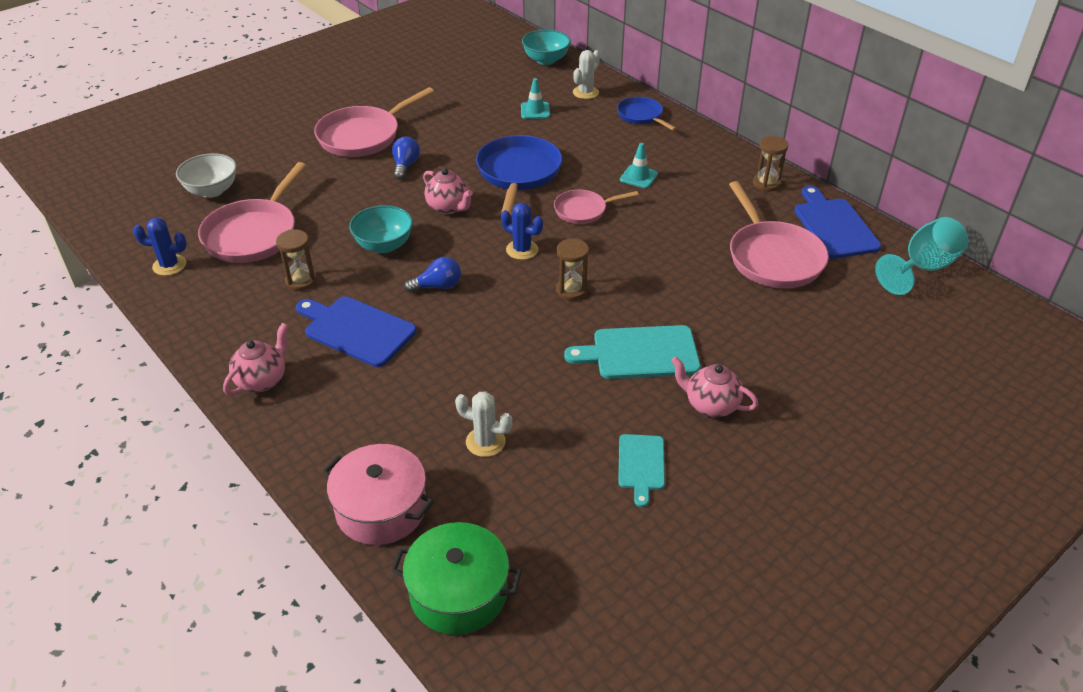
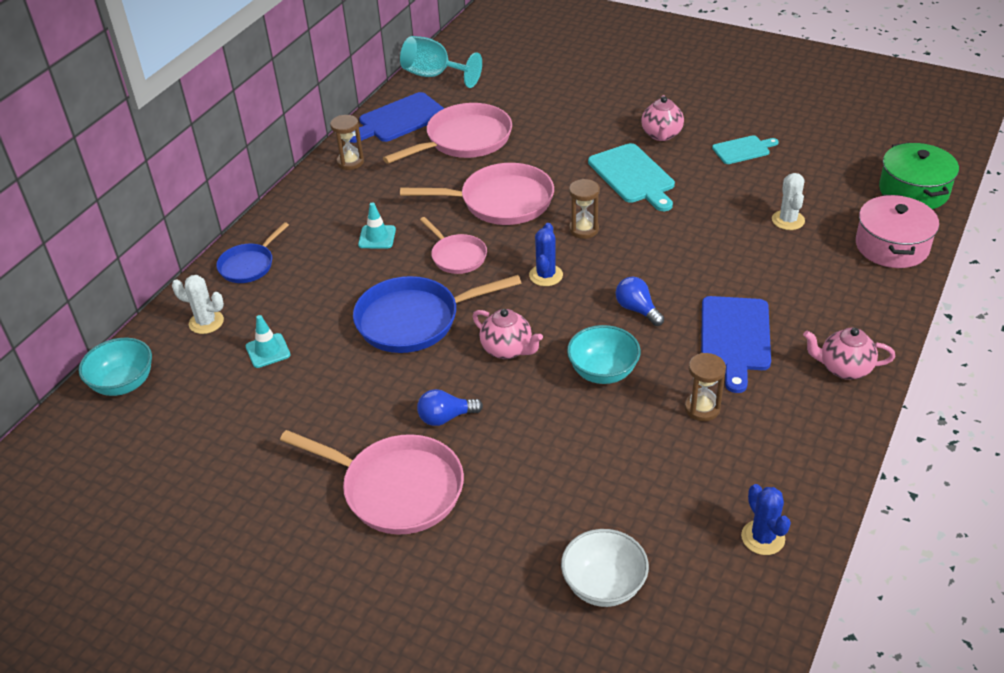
camera: 110 degrees left, 0 degrees up
(254, 234) = (657, 491): pink pan -> pink pan (500, 201)
(448, 207) = (507, 349): pink teapot -> pink teapot turned 105 degrees clockwise

